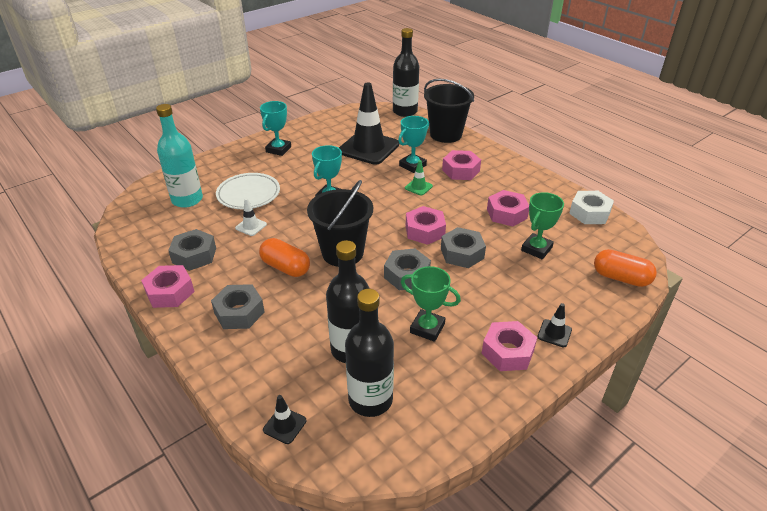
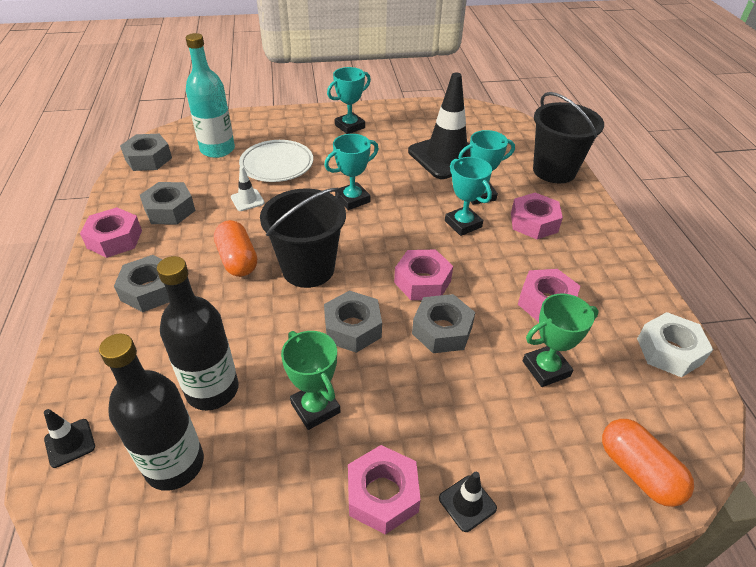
camera: 30 degrees right, 5 degrees up
(133, 226) = (148, 159): none -> grey nut
(405, 111) = (527, 127): black bottle -> none
(418, 187) = (463, 224): green traffic cone -> turquoise trophy

